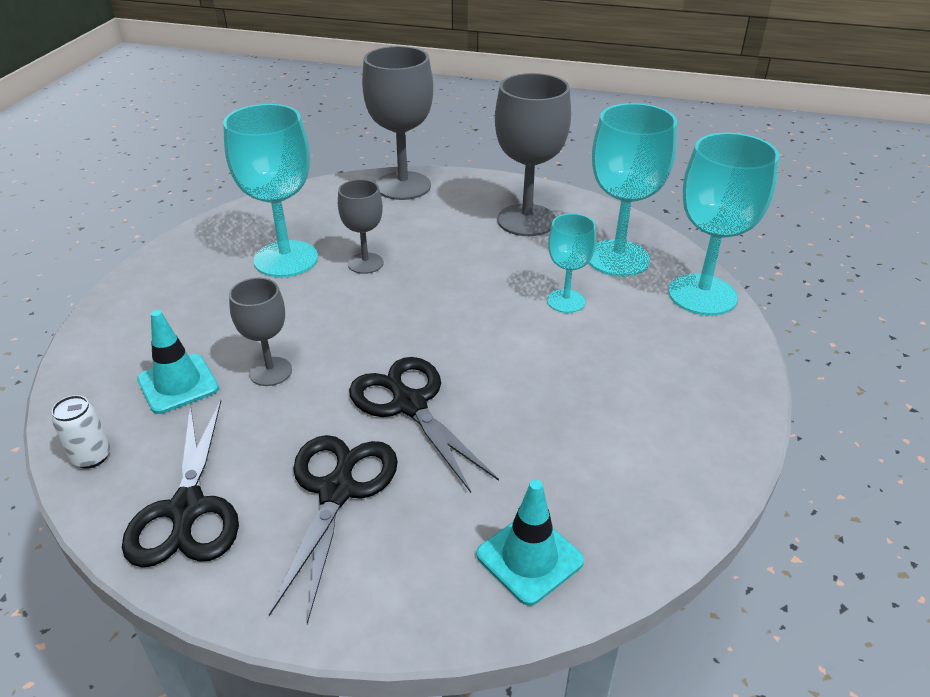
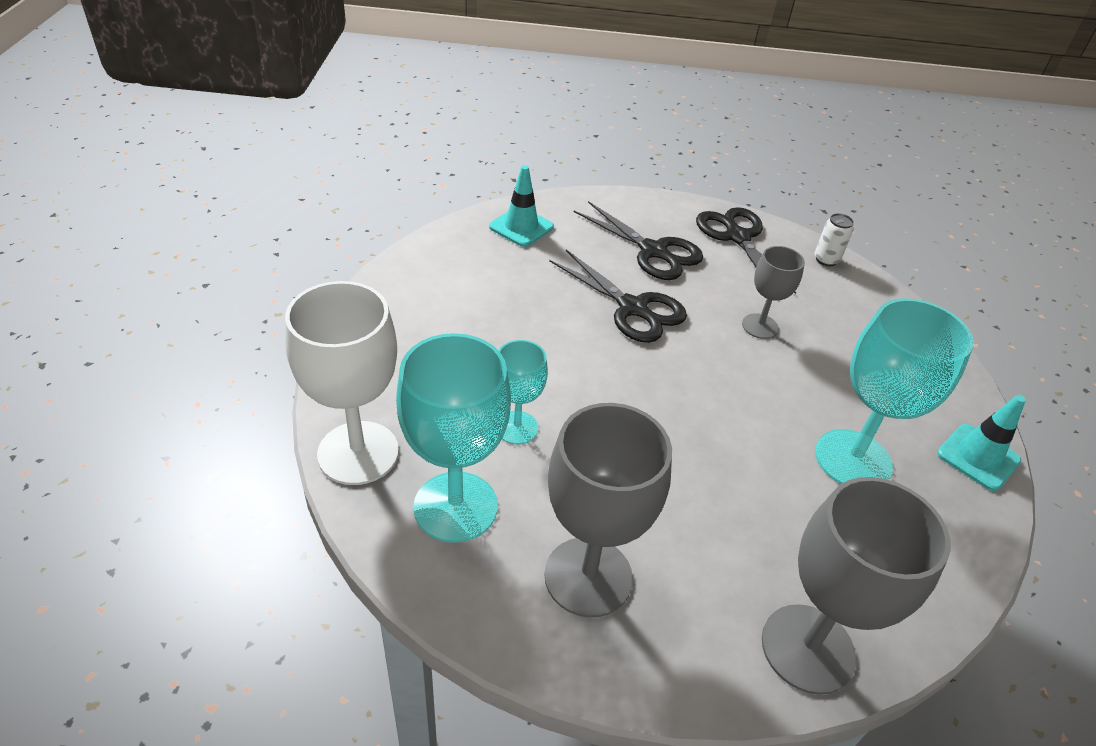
camera: 165 degrees right, 5 degrees up
(178, 384) = (821, 310): turquoise traffic cone -> turquoise traffic cone (978, 457)
(337, 491) = (653, 251): black scissors -> black scissors turned 45 degrees counterclockwise
(365, 263) = (760, 462): grey goblet -> none
(702, 295) = (358, 453): turquoise goblet -> white goblet

